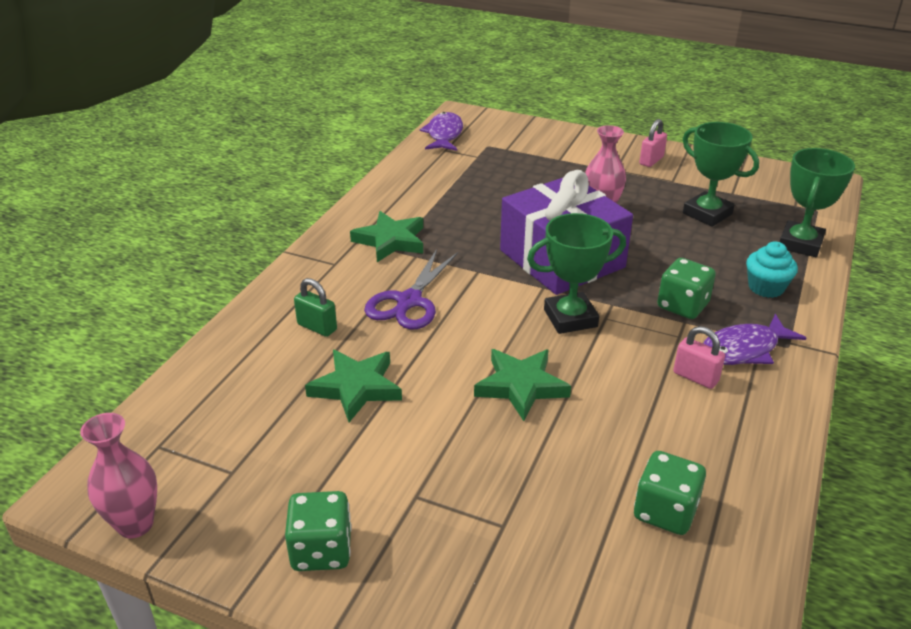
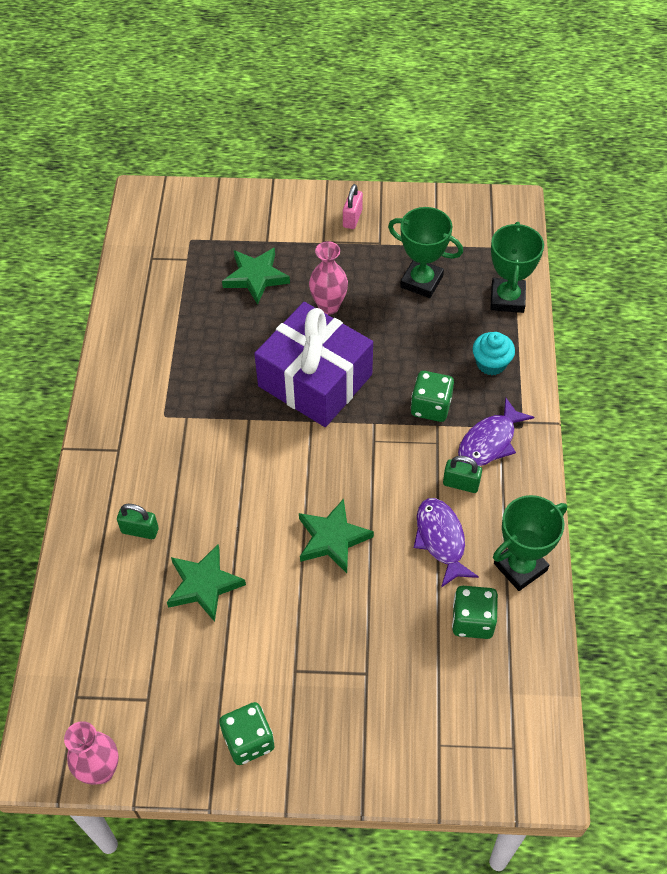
camera: 20 degrees left, 20 degrees up
(391, 241) = (155, 404): green star -> green star (256, 277)
(409, 301) = (205, 475): purple scissors -> none
(444, 134) = (140, 234): purple fish -> purple fish (441, 539)
(570, 318) = (346, 451): green trophy -> green trophy (520, 567)
(695, 377) = (461, 484): pink padlock -> green padlock

